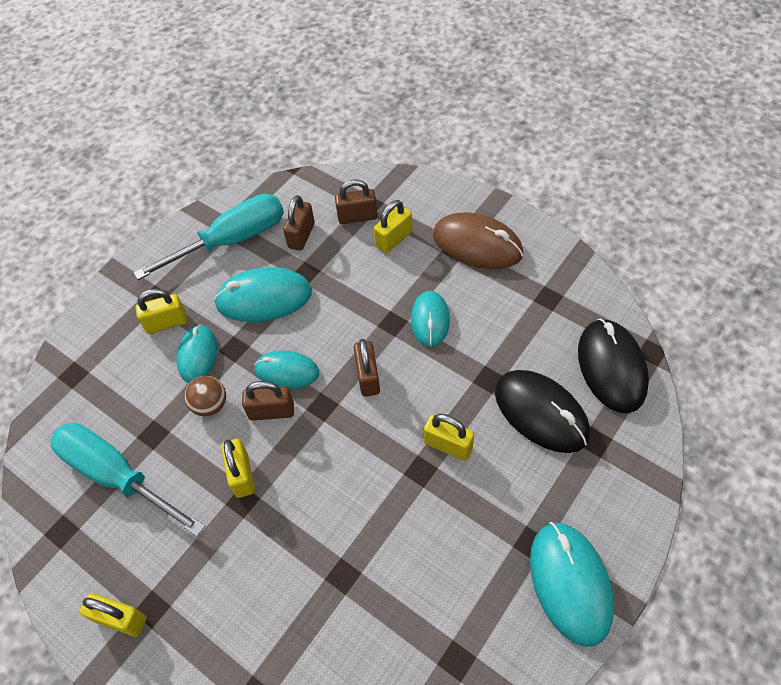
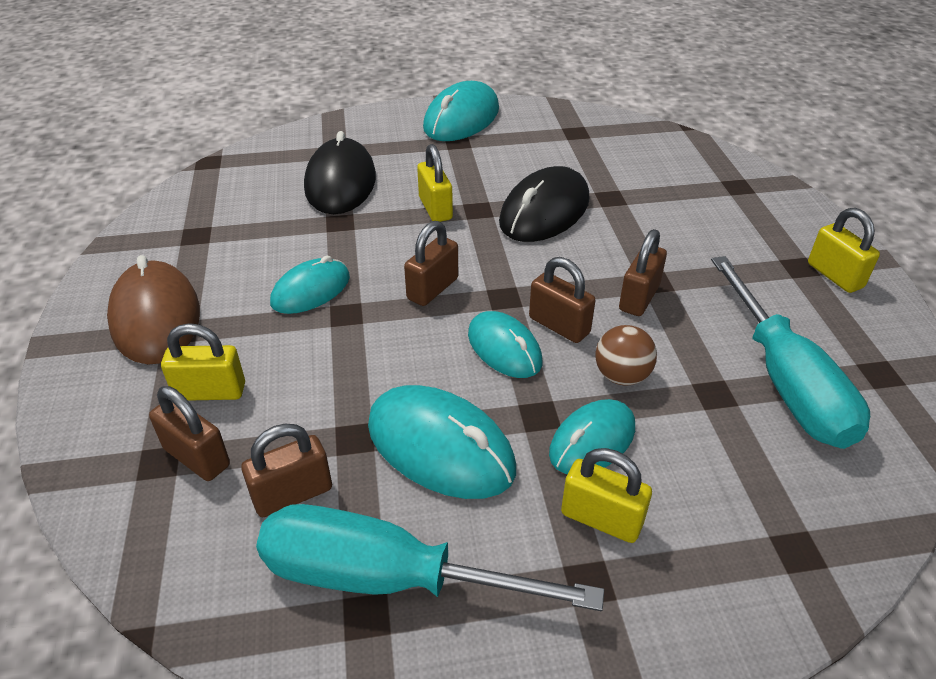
camera: 140 degrees left, 15 degrees down
(242, 475) = (639, 298): yellow padlock -> brown padlock
(611, 367) = (248, 171): black mouse -> black mouse (544, 211)

